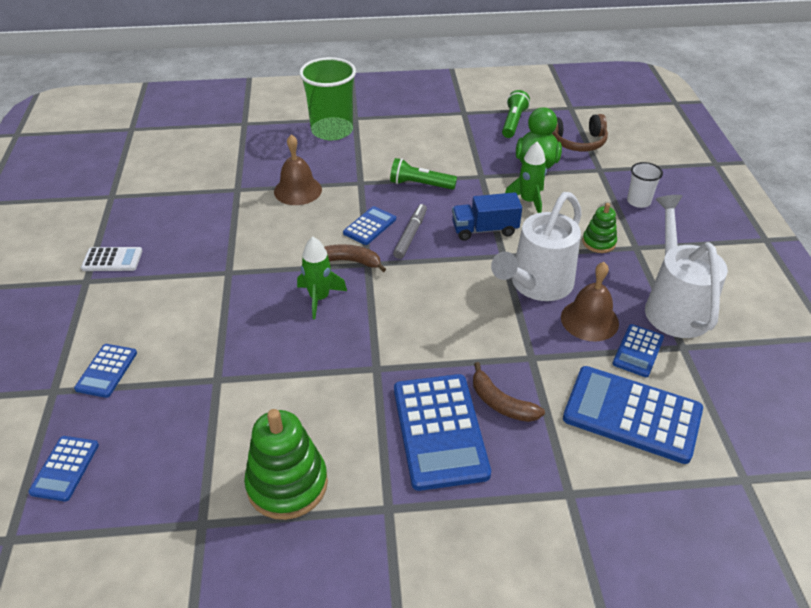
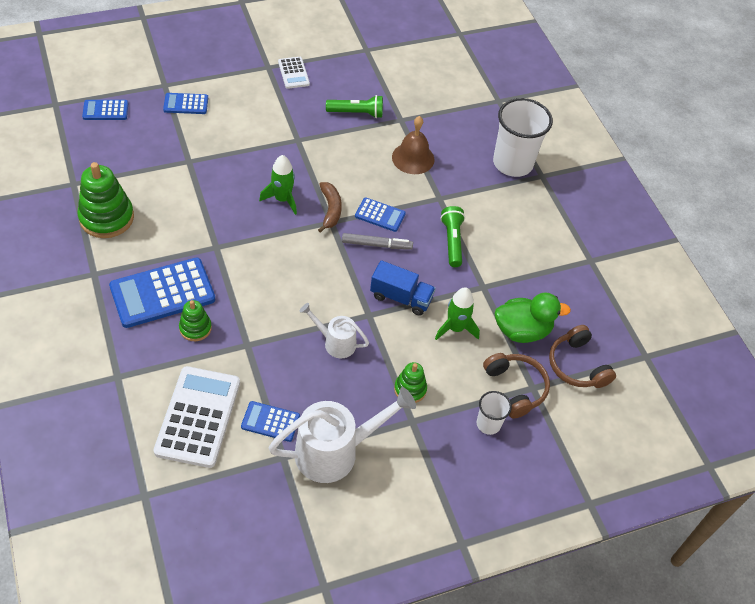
camera: 70 degrees right, 10 degrees up
(332, 130) = (513, 163): green cup -> white cup
(484, 230) = (401, 297): blue truck -> blue truck turned 135 degrees clockwise
(501, 403) = (195, 328): brown banana -> green stacking toy
(513, 122) = (590, 305): green flashlight -> green flashlight (356, 113)
(536, 285) = (335, 342): white watering can -> white watering can, size x0.55
(589, 320) = (300, 384): brown bell -> none
(599, 179) = (515, 388): none -> brown headphones
(632, 414) = (198, 417): blue calculator -> white calculator

